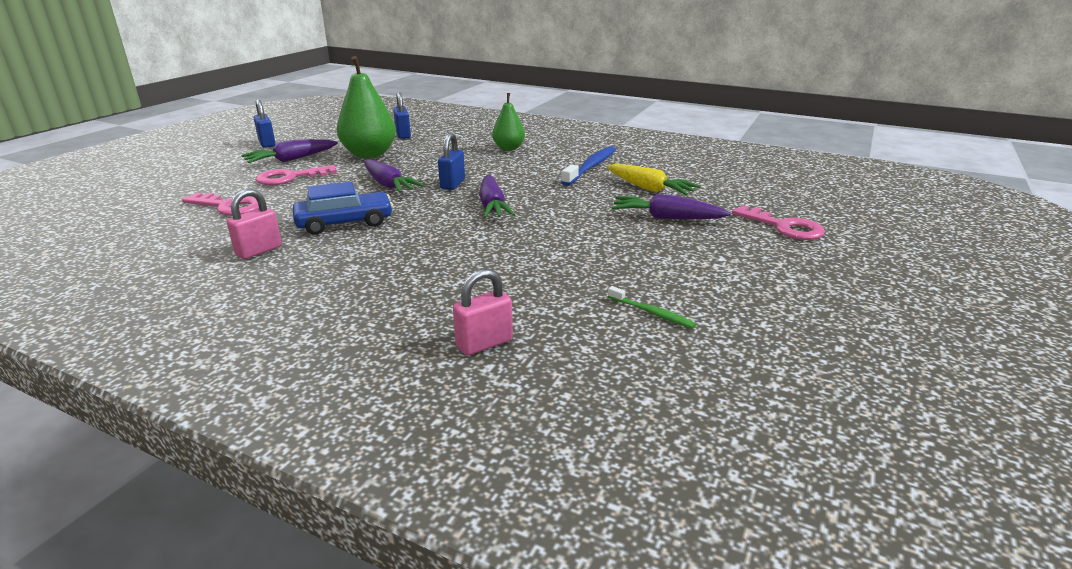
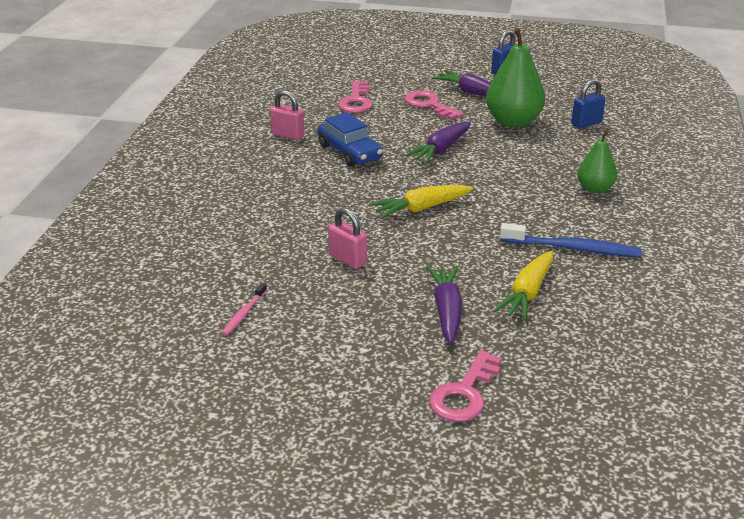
camera: 75 degrees right, 5 degrees up
(452, 184) = (463, 179): blue padlock -> none
(484, 343) = (184, 247): pink padlock -> pink padlock (348, 259)
(492, 206) = (421, 208): purple carrot -> yellow carrot
(652, 313) = (244, 313): green toothbrush -> pink toothbrush

